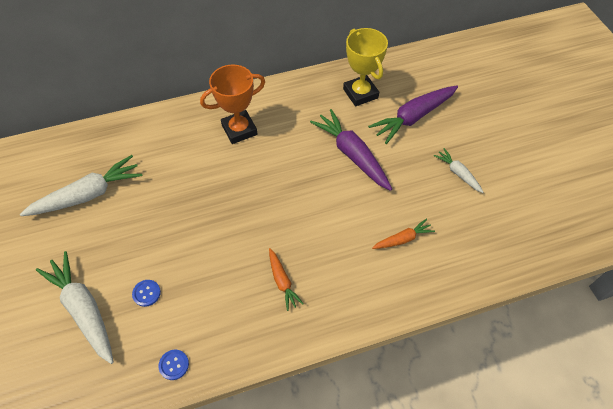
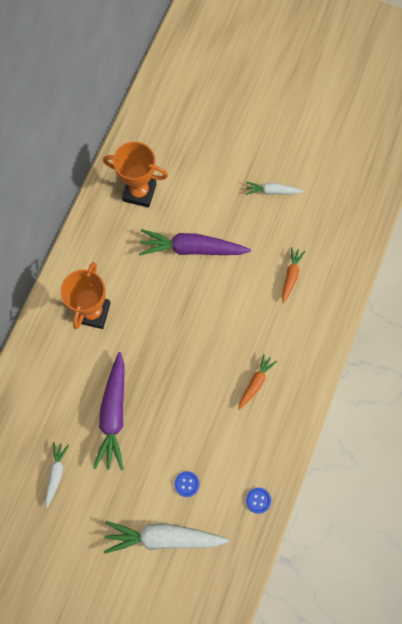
camera: 50 degrees left, 15 degrees up
(88, 195) = (56, 474): white carrot -> white carrot, size x0.53
(282, 281) = (255, 383): orange carrot -> orange carrot turned 75 degrees counterclockwise
(360, 93) = (139, 192): yellow trophy -> orange trophy
(413, 117) = (197, 175): purple carrot -> purple carrot (114, 414)

